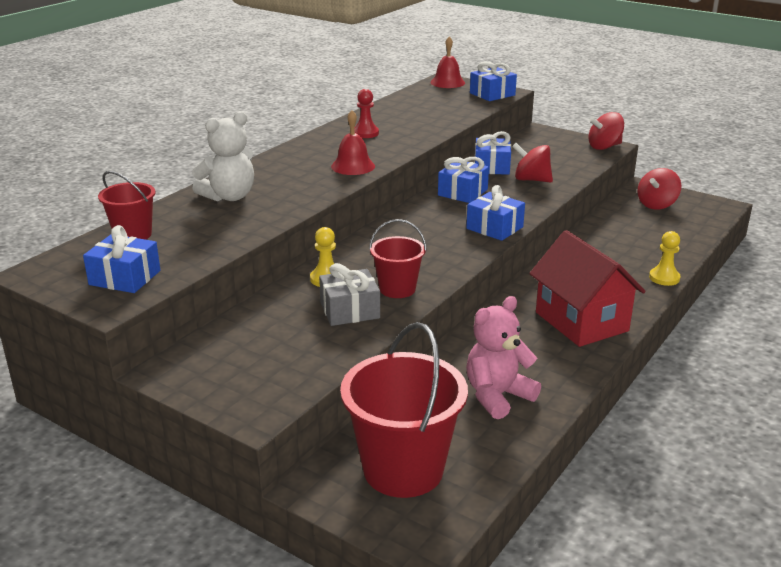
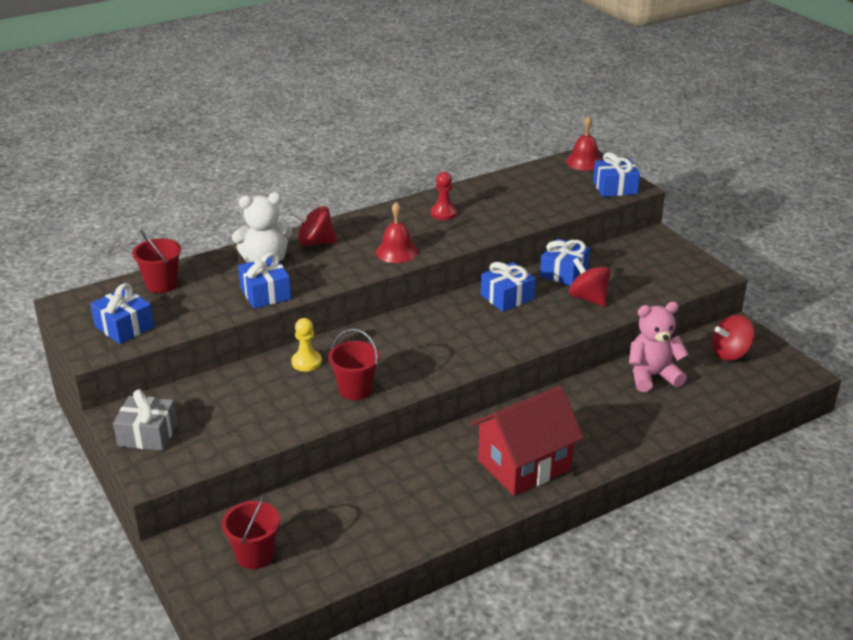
camera: 25 degrees right, 5 degrees up
(349, 310) = (299, 400): grey gift -> grey gift (148, 434)
(403, 470) = (255, 555): red bucket -> red bucket, size x0.55
(494, 228) = (499, 347): blue gift -> blue gift (265, 293)
(497, 396) = (384, 515): pink teddy bear -> pink teddy bear (652, 376)
(581, 321) = (524, 465): red house -> red house turned 60 degrees clockwise
(604, 147) = (706, 274): red spinning top -> red spinning top (315, 242)
(664, 278) = (650, 441): yellow pawn -> none

